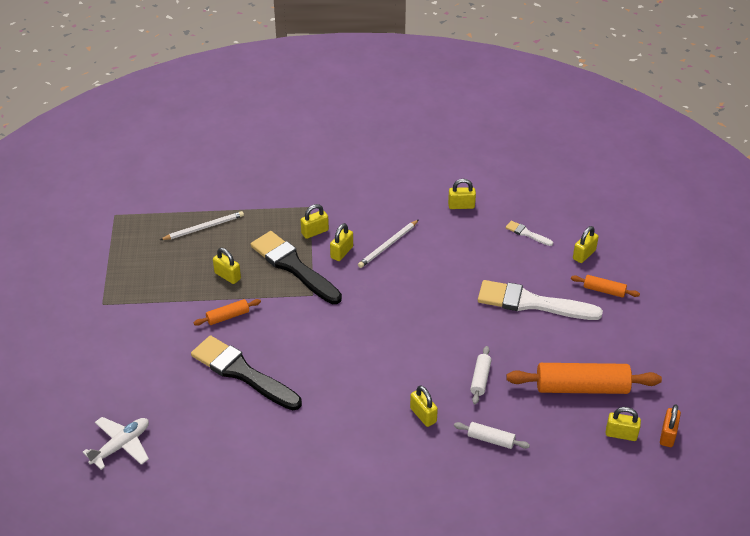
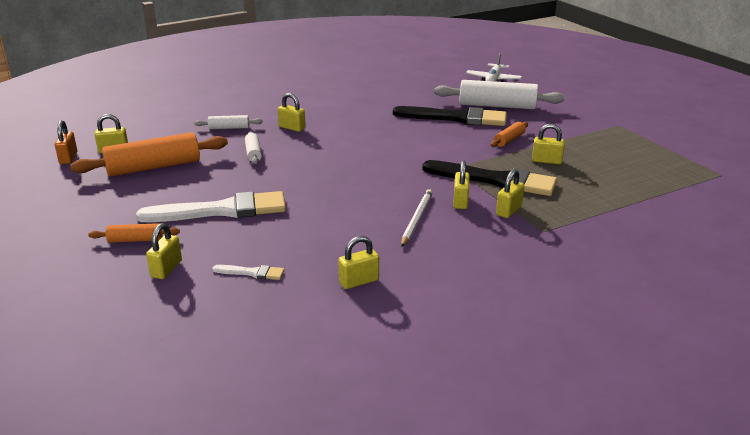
camera: 155 degrees right, 15 degrees down
(178, 381) = (497, 106): none -> white rolling pin
(204, 227) = (623, 186): white pencil -> none

